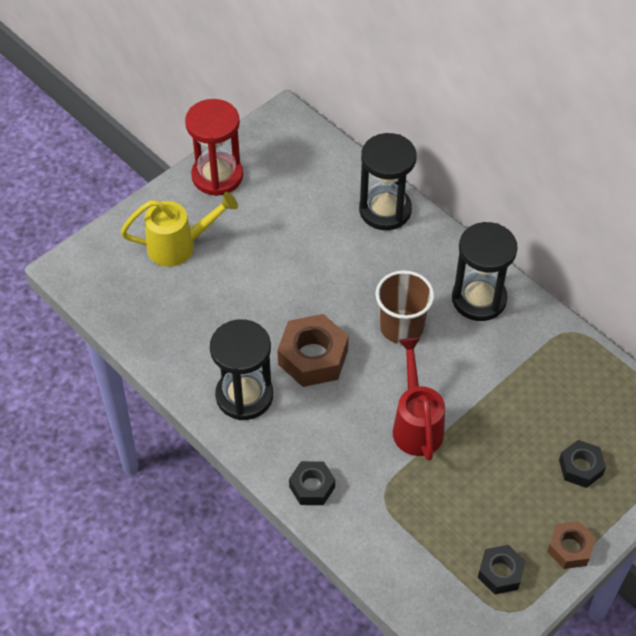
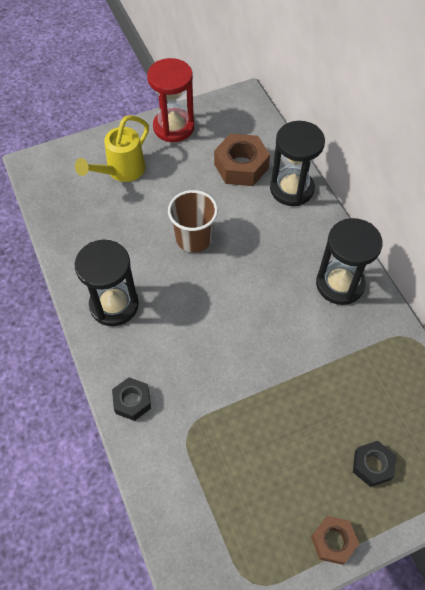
camera: 20 degrees right, 5 degrees up
(180, 246) = (121, 171): yellow watering can -> yellow watering can turned 120 degrees clockwise
(313, 357) = (182, 290): brown nut -> brown nut (241, 166)
(401, 327) = (265, 288): brown cup -> brown cup (194, 238)
(416, 424) = (242, 375): red watering can -> none
(500, 573) = (260, 541): black nut -> none

